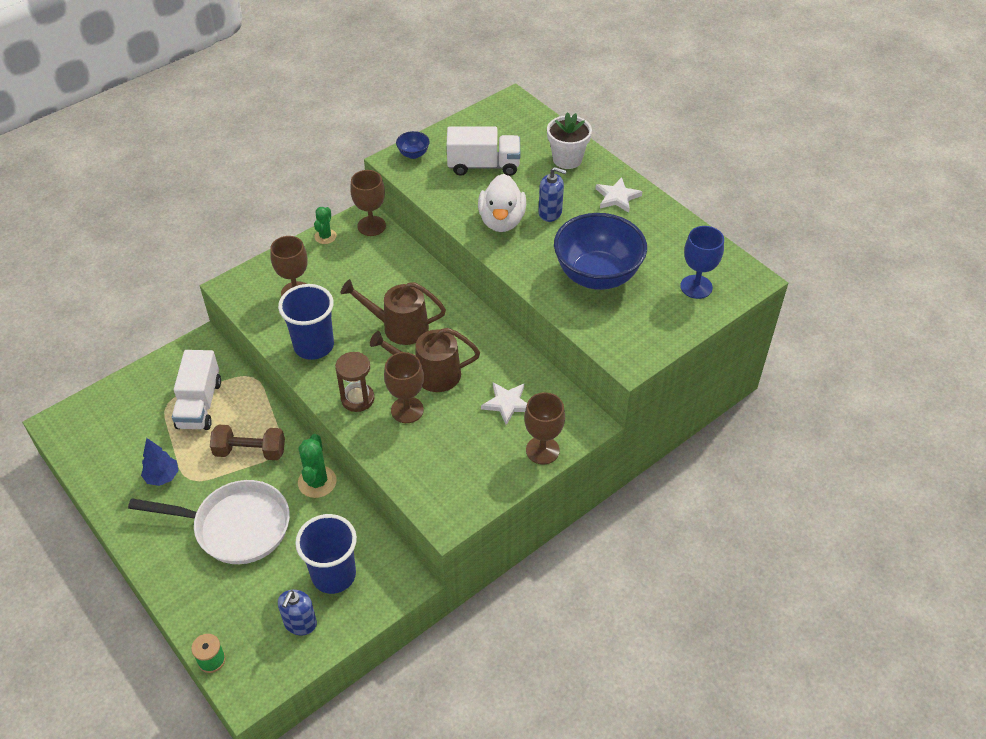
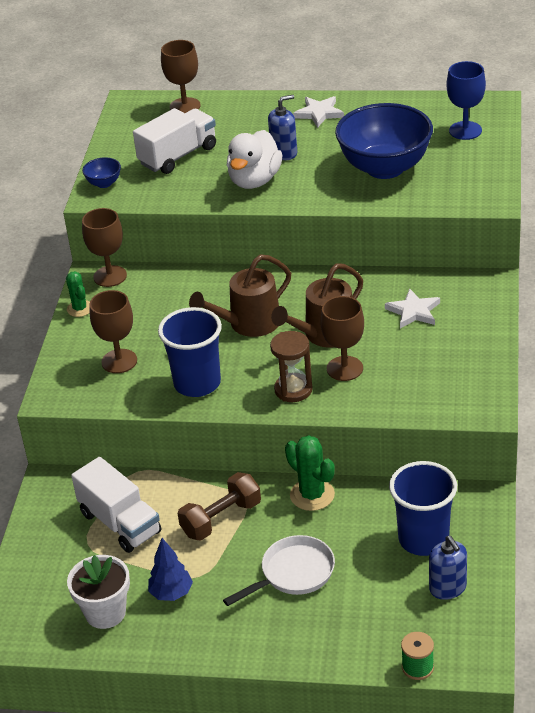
camera: 40 degrees left, 10 degrees down
(236, 527) = (293, 573): white pan -> white pan, size x0.66
(501, 221) = (254, 180): white duck -> white duck turned 60 degrees clockwise
(542, 450) = (485, 320): brown goblet -> brown goblet (185, 106)
(567, 159) = (240, 113): white flower pot -> white flower pot (105, 612)

